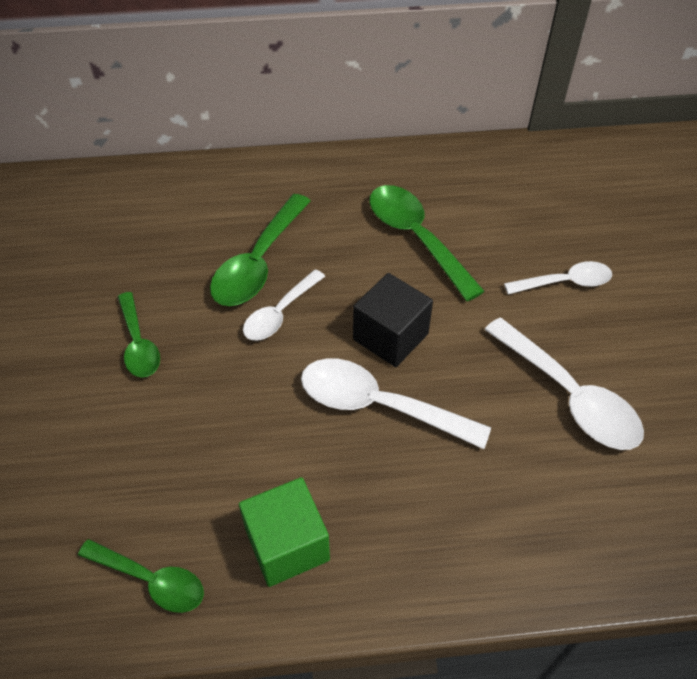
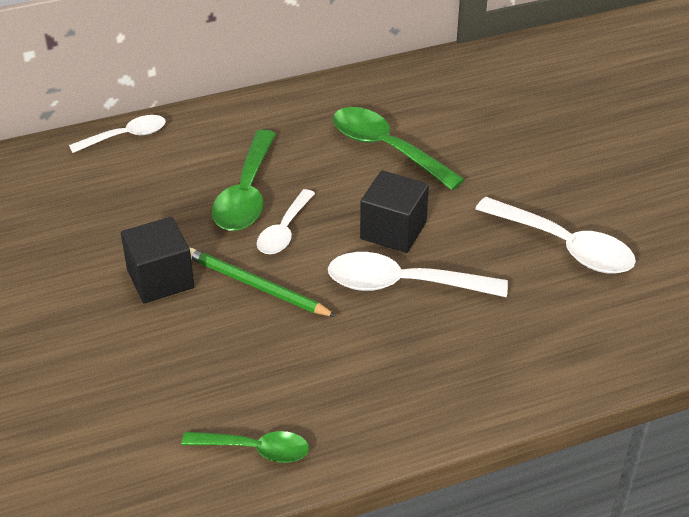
camera: 15 degrees left, 10 degrees down
(138, 344) = (160, 279): green spoon -> black cube
(228, 373) = (256, 286): none -> green pencil
(287, 545) = (364, 400): green cube -> none
(565, 282) = (533, 161): white spoon -> white spoon (126, 136)

